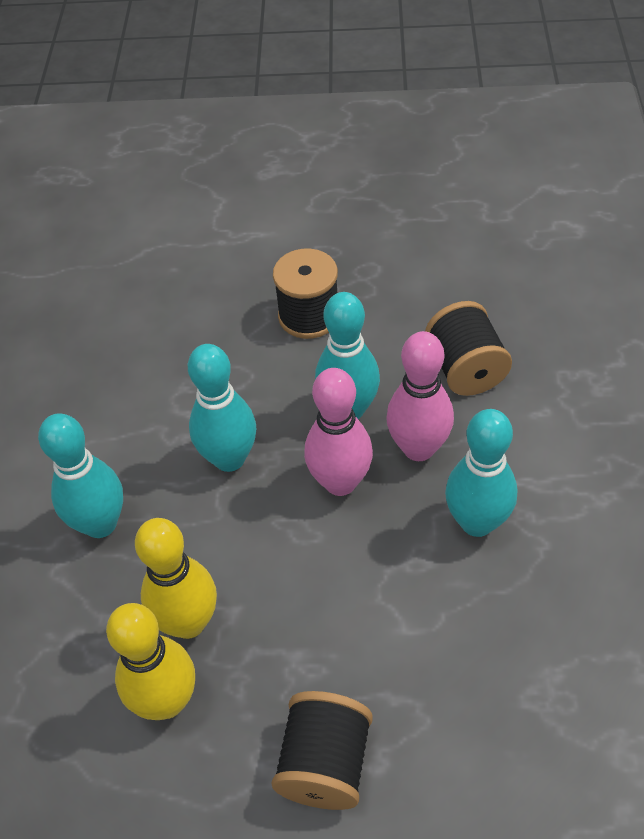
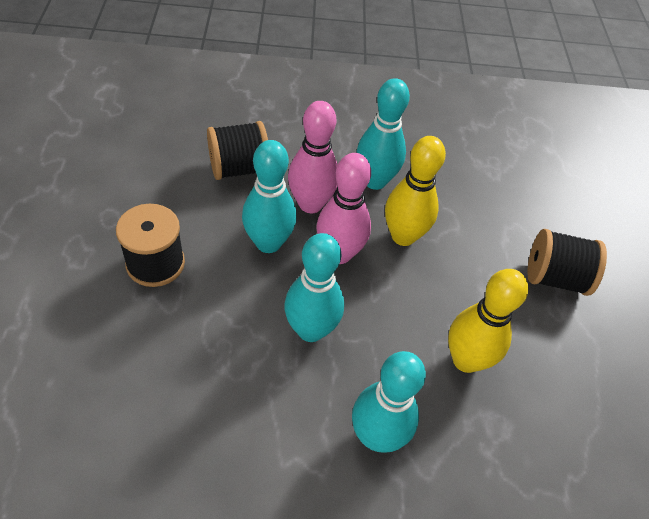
camera: 100 degrees left, 0 degrees up
(166, 701) = (530, 374): yellow bowling pin -> yellow bowling pin (403, 236)

